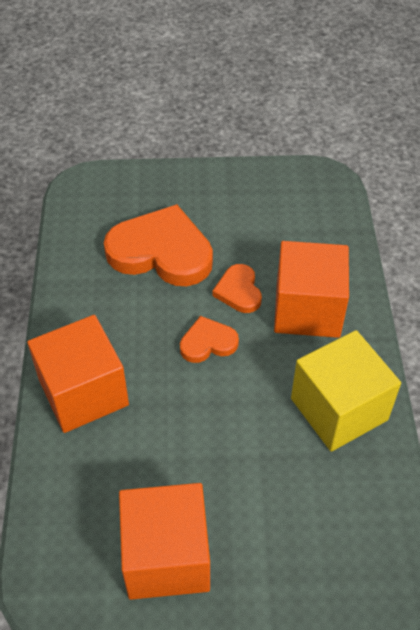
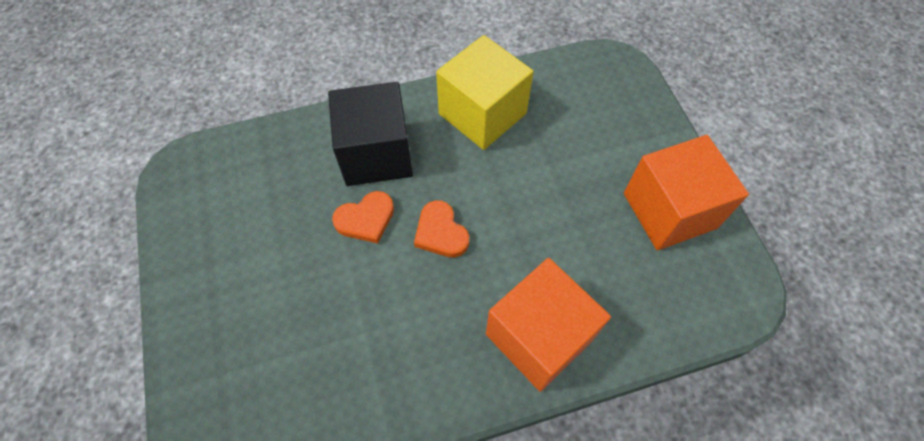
camera: 105 degrees left, 10 degrees up
(161, 252) = (322, 314): orange heart -> none
(307, 309) = (376, 154): orange cube -> black cube

